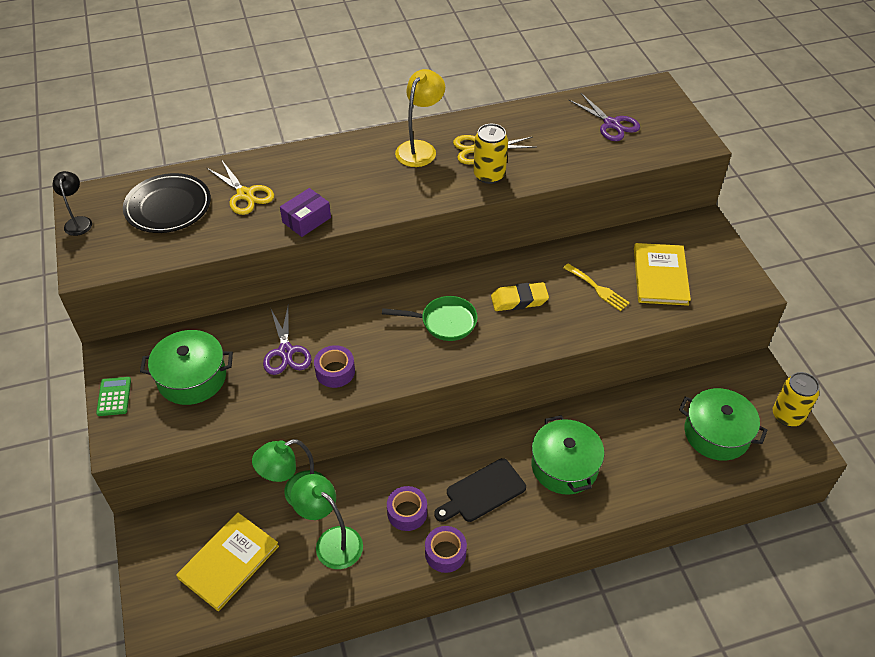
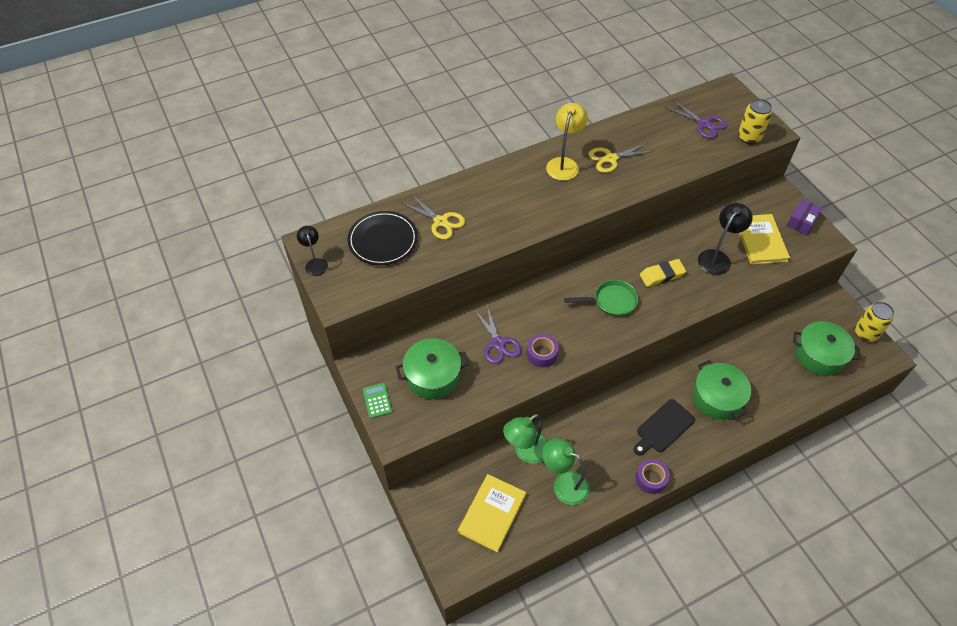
camera: 10 degrees left, 5 degrees up
(306, 220) = (497, 237): purple box -> purple box (801, 222)
(407, 512) = (613, 452): purple tape -> none
(489, 175) = (625, 180): yellow can -> yellow can (749, 137)
(598, 289) = (717, 257): yellow fork -> black lamp

